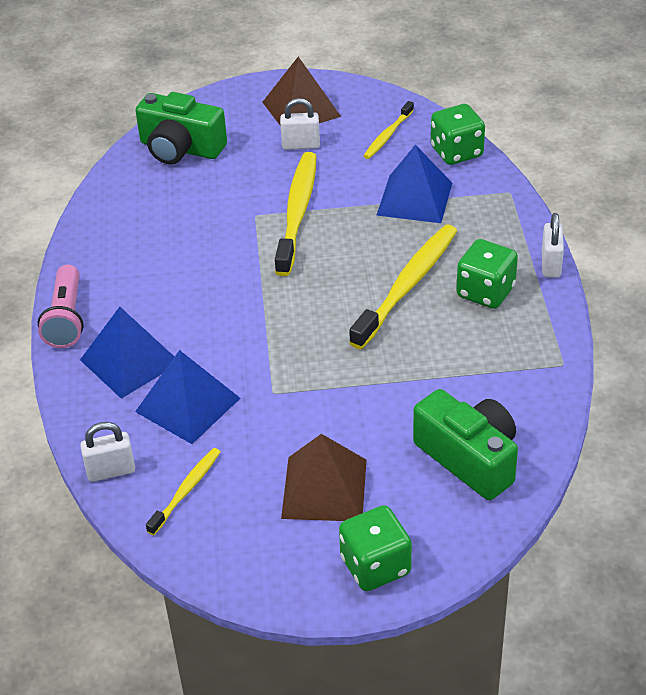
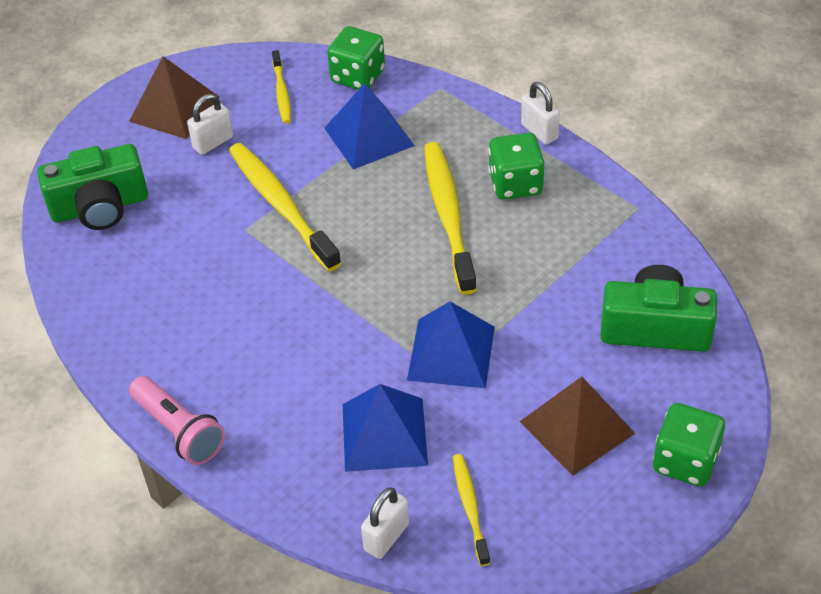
camera: 40 degrees left, 5 degrees up
(130, 361) = (286, 430): blue pyramid -> blue pyramid (451, 353)

